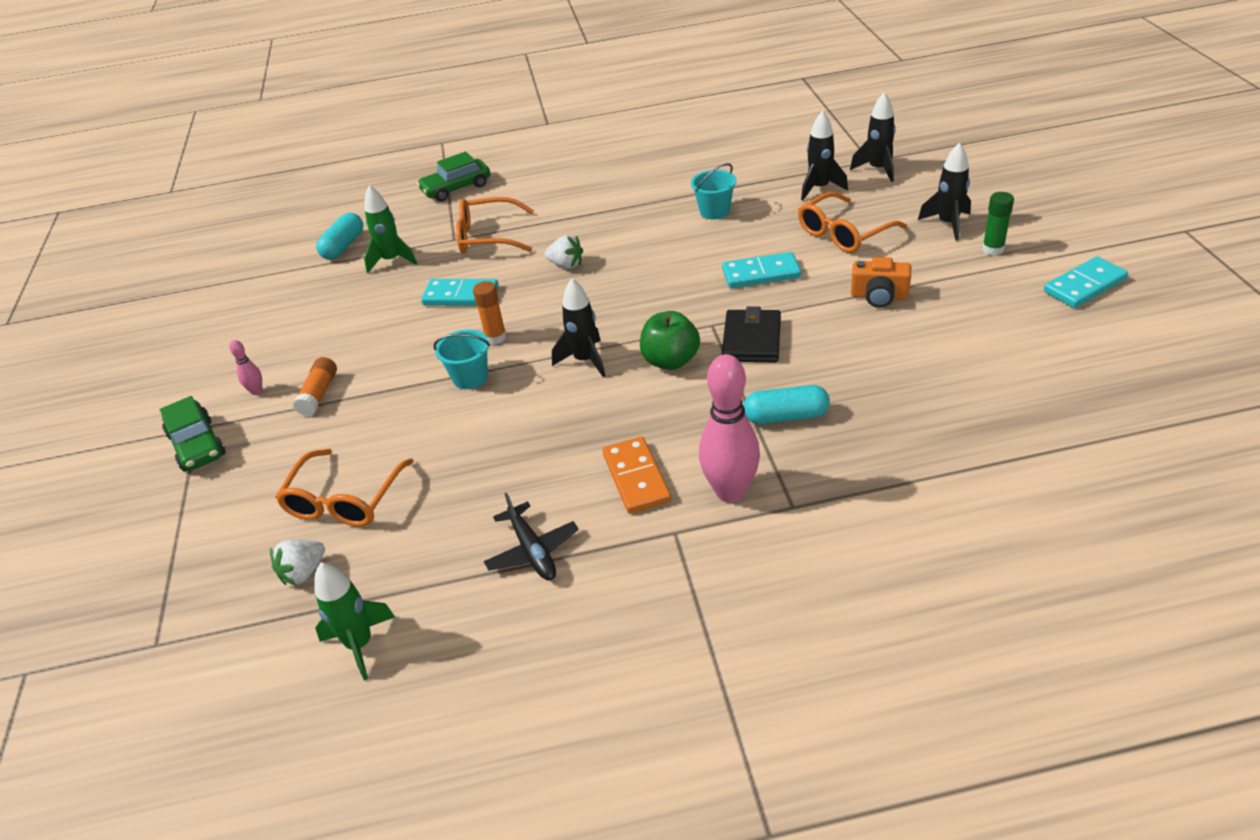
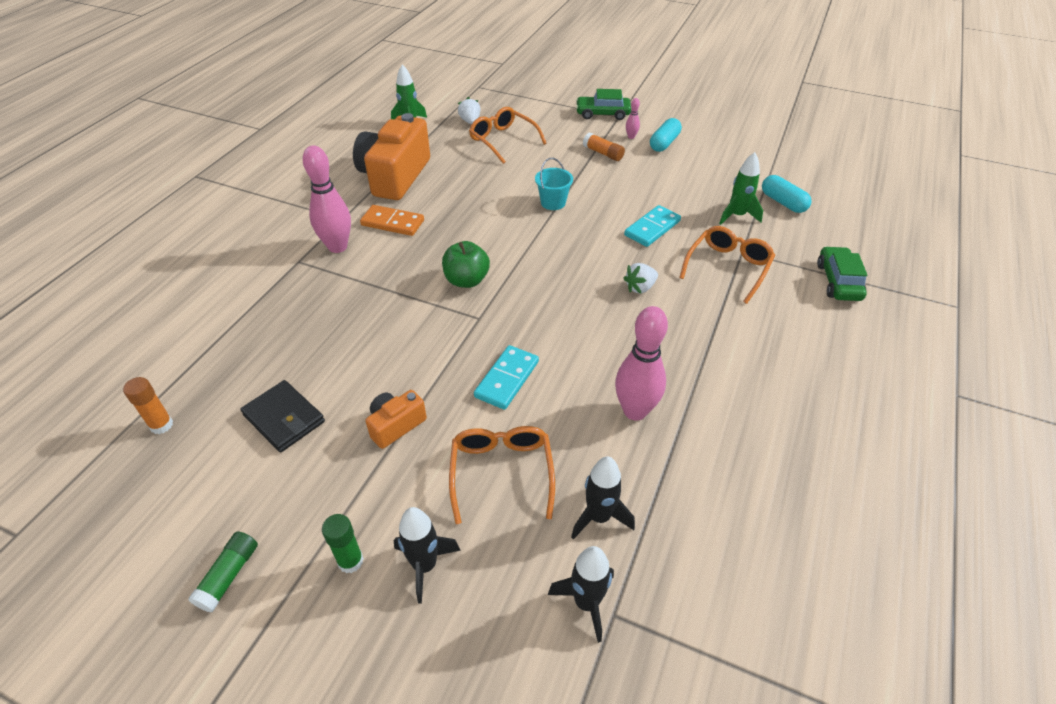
camera: 120 degrees right, 5 degrees up
(495, 337) = (583, 225): orange glue stick -> orange glue stick (161, 425)
(532, 550) = (395, 176): black plane -> orange camera
(585, 360) = (513, 248): black rocket -> none
(714, 211) = (635, 411): turquoise bucket -> pink bowling pin
(751, 340) = (439, 326): black wallet -> black wallet (284, 418)
(786, 416) = (355, 297): turquoise capsule -> turquoise capsule (664, 143)
(1084, 285) = (228, 576): turquoise domino -> green glue stick

